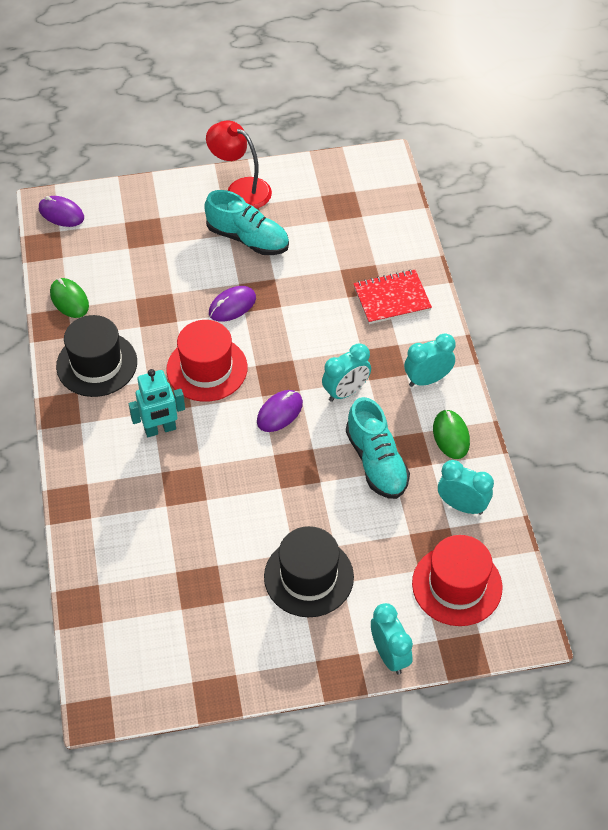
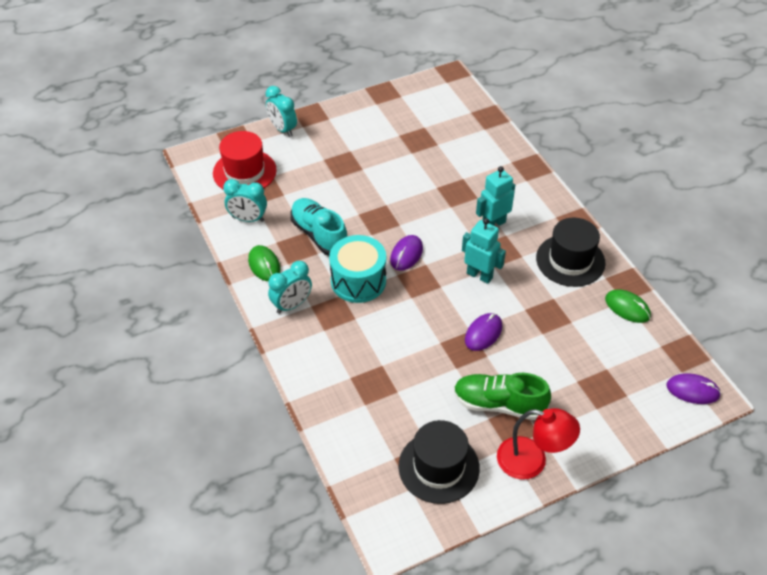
camera: 165 degrees right, 5 degrees down
(207, 368) = (479, 275): red hat -> turquoise robot
(248, 239) = (499, 404): turquoise shoe -> green shoe
(308, 577) = (347, 158): black hat -> black hat (439, 467)
(345, 392) = (358, 281): turquoise clock -> turquoise drum
(392, 298) = (340, 372): red notebook -> none

